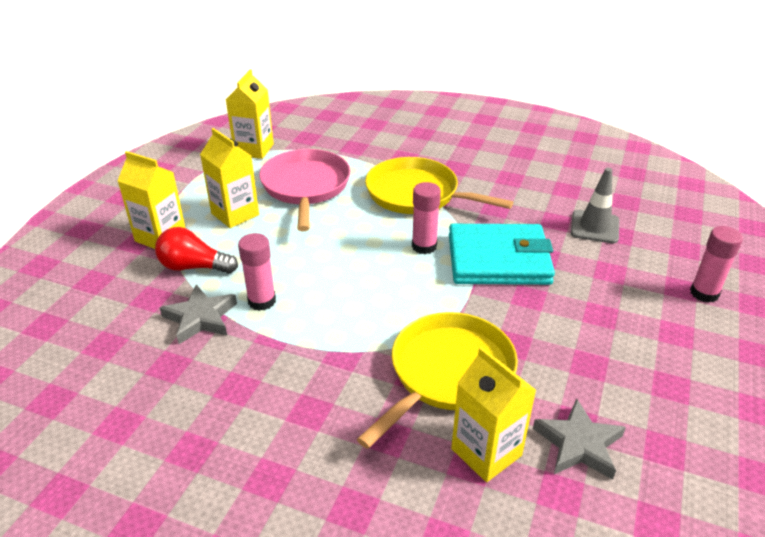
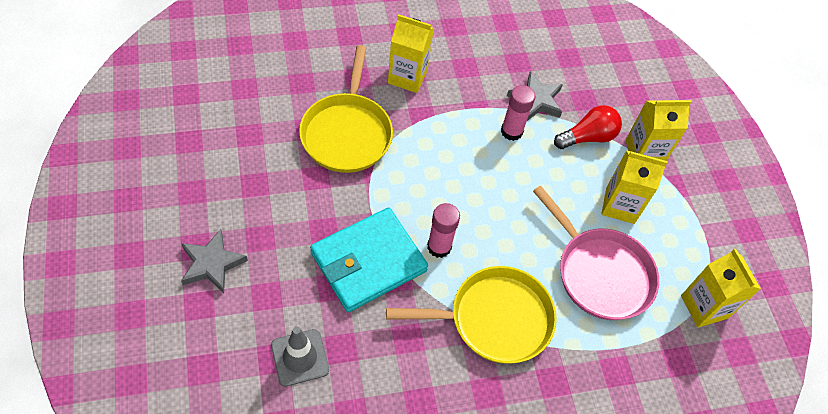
camera: 140 degrees right, 20 degrees up
(486, 452) = (296, 92): yellow carton -> yellow carton (407, 77)
(578, 444) = (243, 121): grey star -> grey star (212, 264)
(704, 293) = (177, 307): pink glue stick -> none

